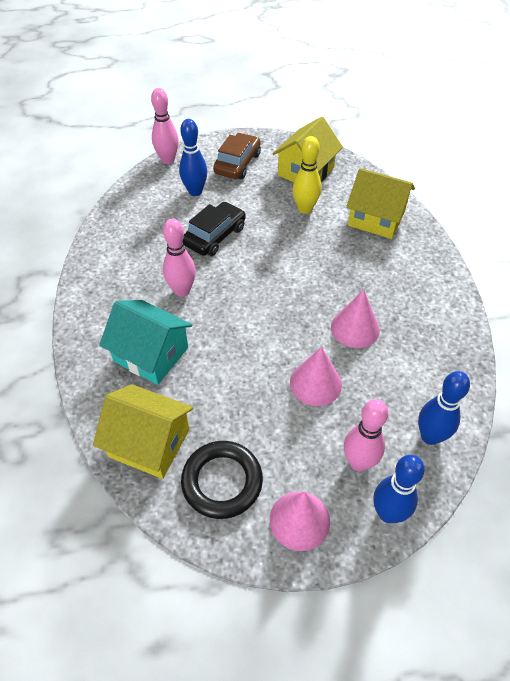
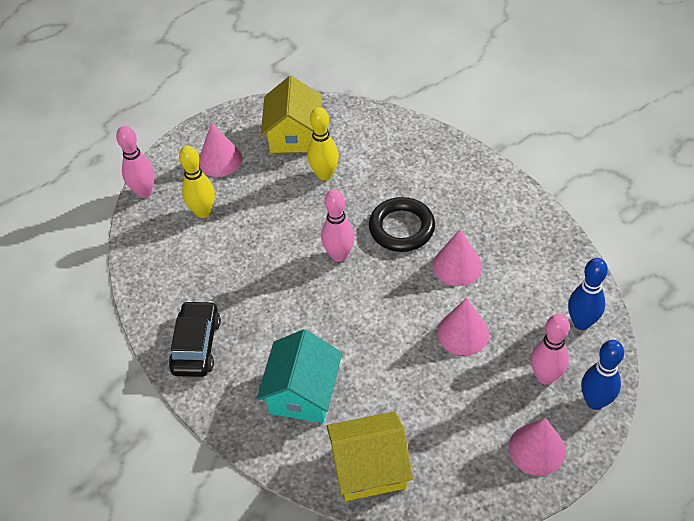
camera: 30 degrees left, 0 degrees up
(151, 354) = (303, 392): turquoise house -> turquoise house turned 75 degrees counterclockwise
(182, 291) = (278, 318): pink bowling pin -> pink bowling pin (339, 255)
(195, 191) = (203, 212): blue bowling pin -> yellow bowling pin
(215, 236) = (263, 247): black car -> black car (196, 345)
(222, 481) = (455, 459): black ring -> black ring (401, 228)
(237, 163) = (220, 160): brown car -> pink cone
(376, 219) = (396, 151): yellow house -> none

